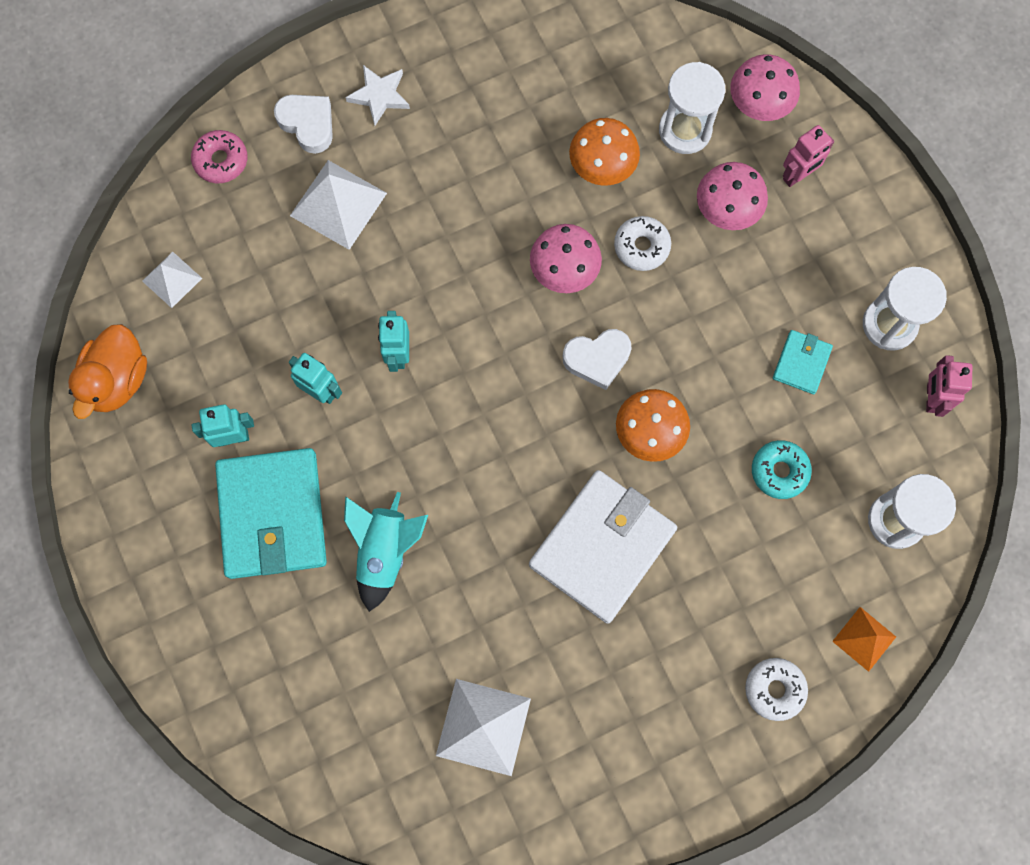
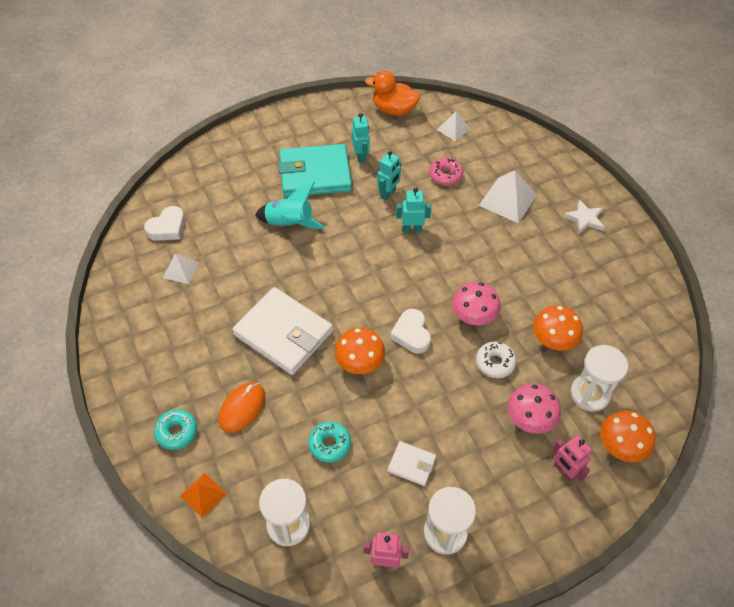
camera: 90 degrees right, 20 degrees down
(221, 160) = (529, 147): pink donut -> pink donut (445, 175)
(308, 124) = (559, 185): white heart -> white heart (167, 227)
(483, 726) = (180, 270): white pyramid -> white pyramid, size x0.60
(731, 598) = (242, 408): none -> orange mouse
(759, 104) = (620, 446): pink mushroom -> orange mushroom
(774, 689) = (177, 432): white donut -> turquoise donut
(801, 363) = (411, 464): turquoise wallet -> white wallet

